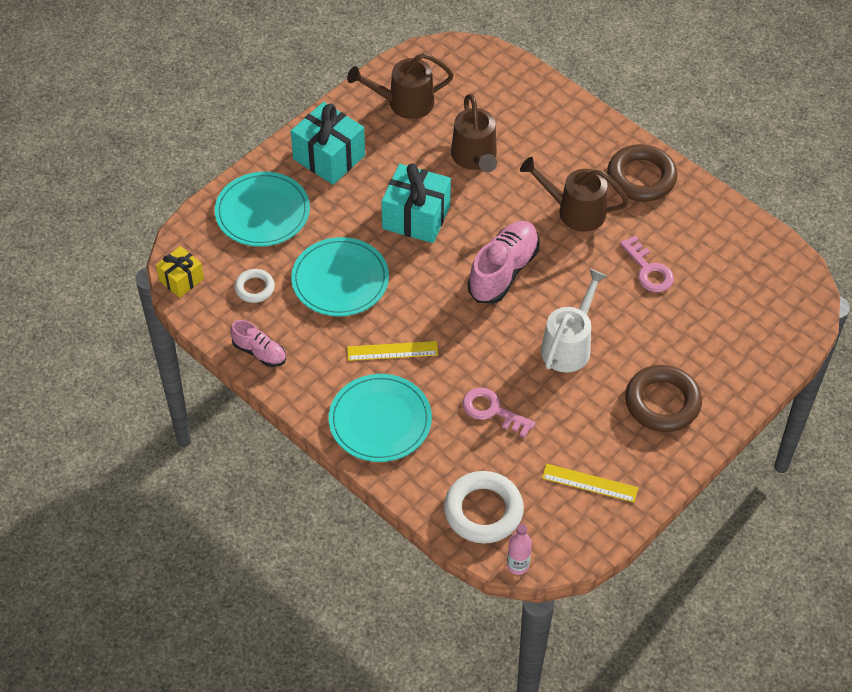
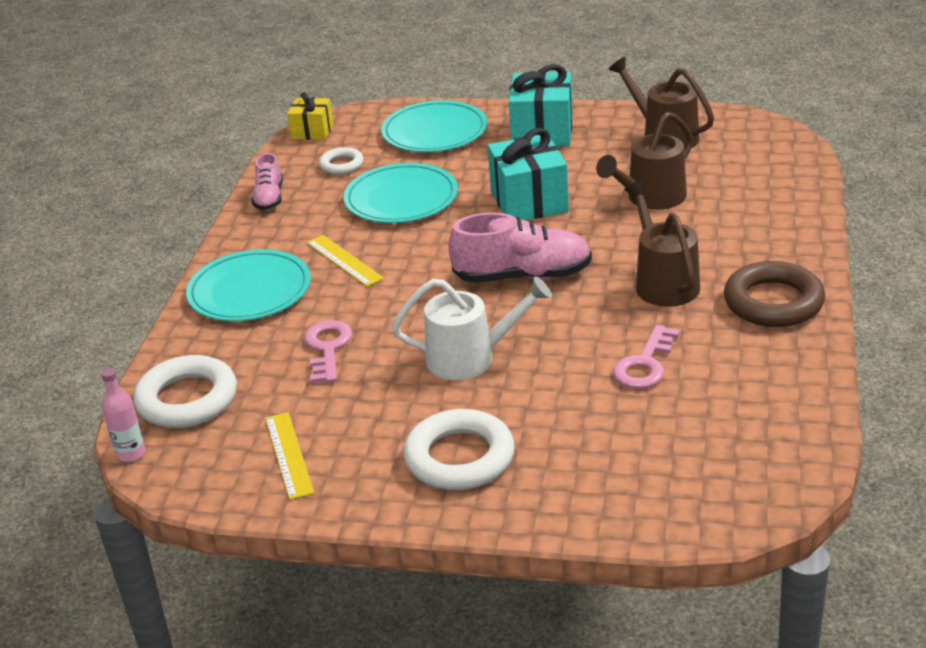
camera: 60 degrees right, 20 degrees down
(662, 402) = (459, 458): brown ring -> white ring

